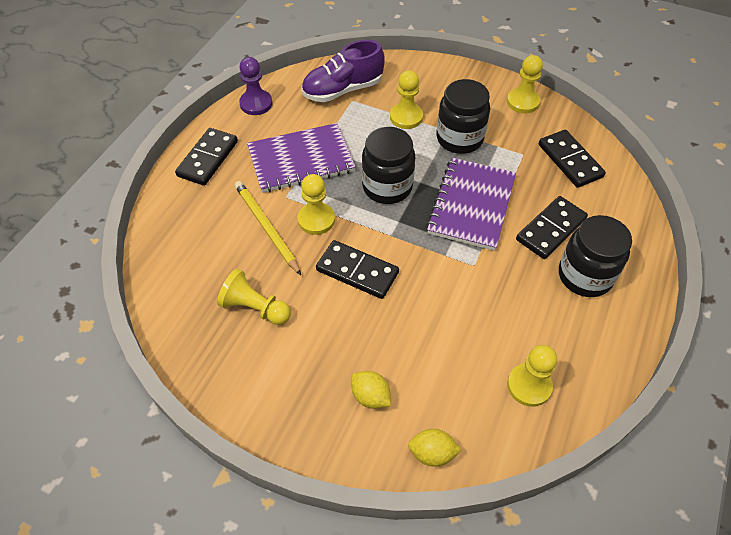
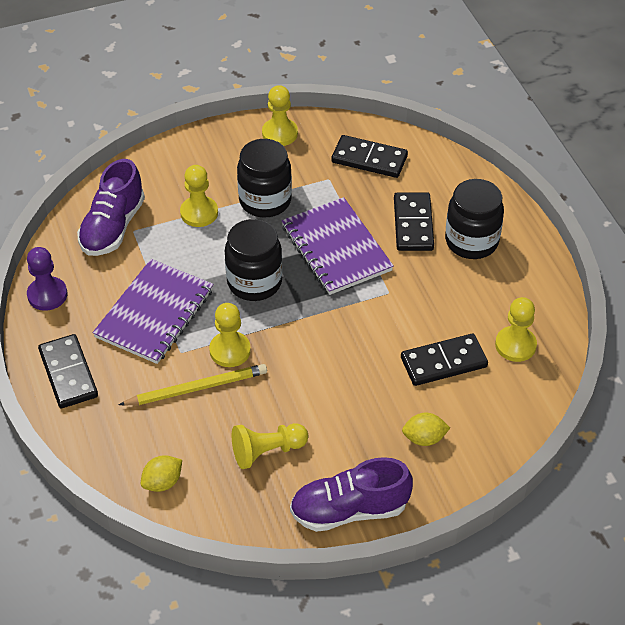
camera: 45 degrees left, 5 degrees down
(254, 401) = (349, 510): none -> purple shoe
(266, 227) = (197, 388): yellow pencil -> yellow pencil turned 150 degrees clockwise
(357, 271) = (311, 363): black domino -> black domino (443, 362)
(432, 453) = (504, 438): yellow lemon -> yellow lemon (162, 482)

